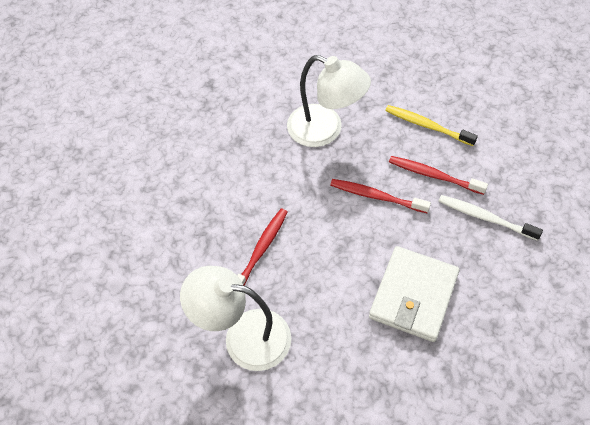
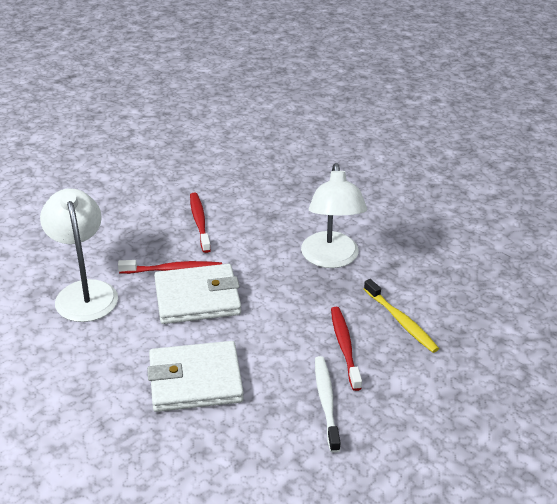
camera: 55 degrees right, 20 degrees down
(312, 248) = (197, 298): none -> white wallet
(376, 196) = (286, 317): red toothbrush -> red toothbrush (199, 222)
(427, 126) = (401, 321): yellow toothbrush -> yellow toothbrush turned 150 degrees clockwise

